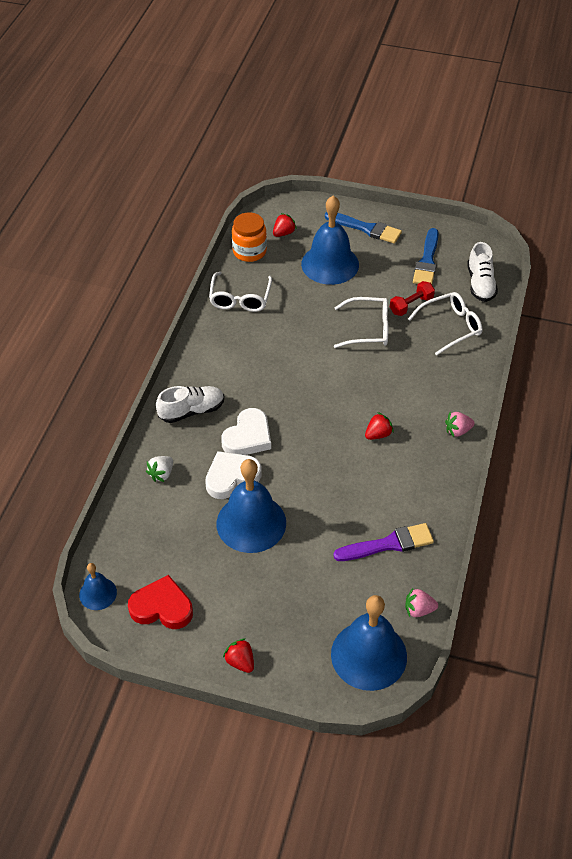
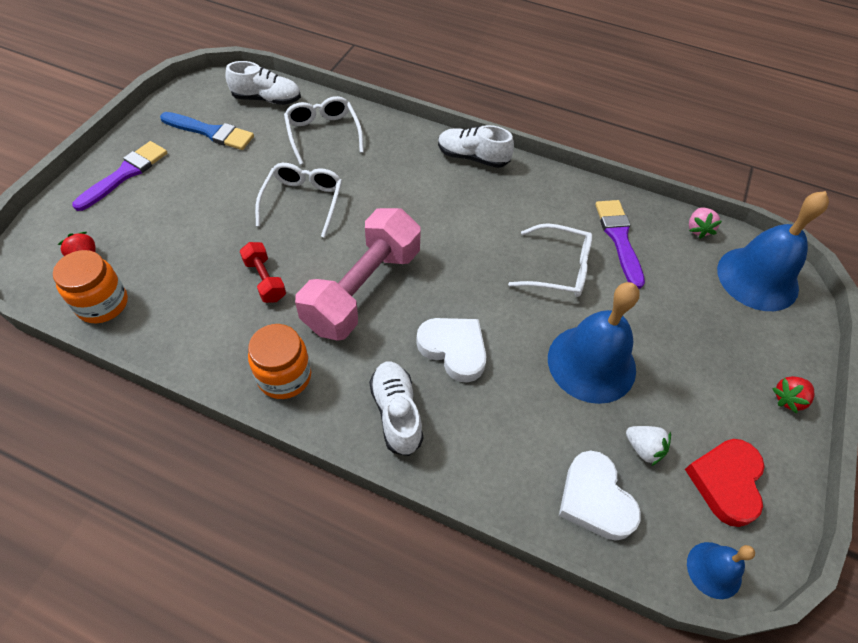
camera: 85 degrees left, 5 degrees up
(161, 474) = (506, 464): white strawberry -> white strawberry (643, 448)
(210, 350) = (284, 376): none -> orange jar
(231, 477) = (518, 376): white heart -> white heart (595, 499)
(240, 299) = (196, 327): white glasses -> white glasses (559, 269)
(291, 378) = (362, 289): none -> pink dumbbell
(330, 264) = (173, 219): blue bell -> none
(366, 228) = (125, 174): blue brush -> purple brush
(378, 434) = (468, 221): red strawberry -> none
(411, 305) = (277, 158): red dumbbell -> red dumbbell (265, 280)
(458, 431) = (473, 157): pink strawberry -> white shoe

